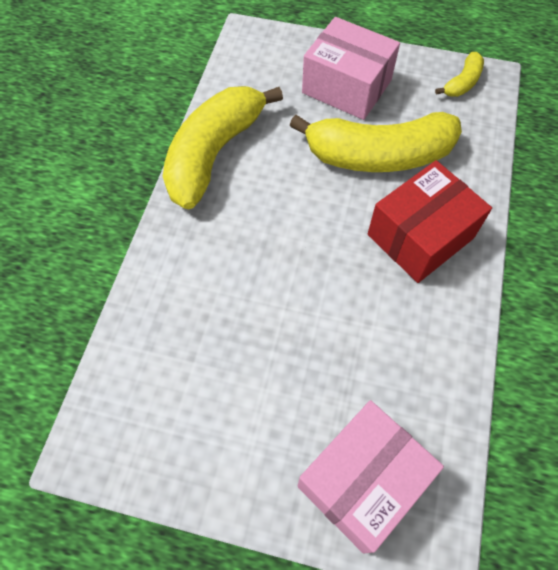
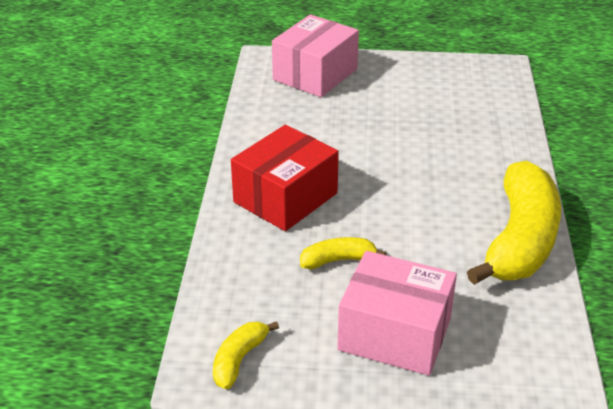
camera: 170 degrees right, 25 degrees down
(379, 155) = (337, 260): yellow banana -> yellow banana, size x0.45

